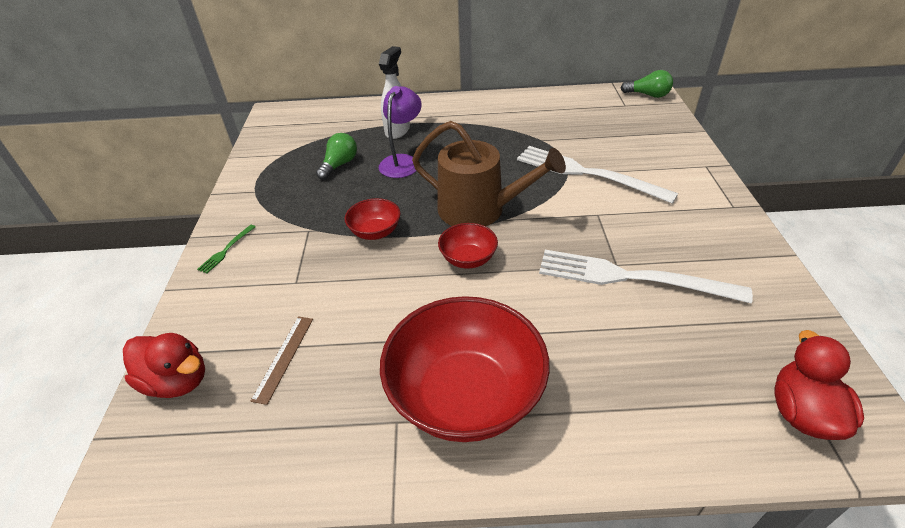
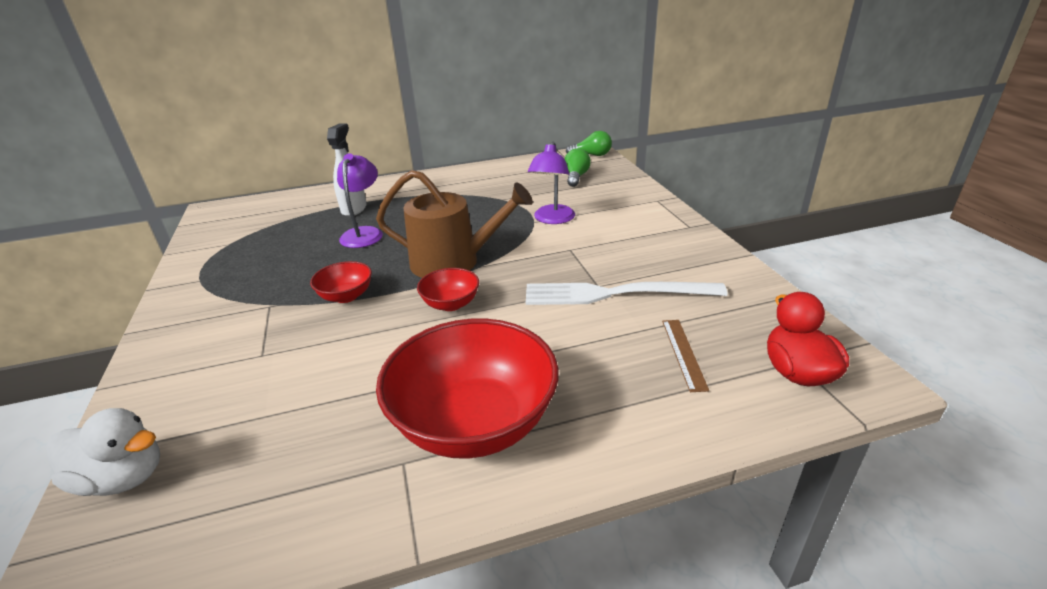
camera: 15 degrees left, 10 degrees down
(177, 381) = (123, 478): red duck -> white duck
(226, 250) = (172, 338): green fork -> none
(283, 357) = (258, 428): brown ruler -> brown ruler (683, 353)
(339, 165) = (295, 245): green light bulb -> green light bulb (576, 177)
(587, 173) = (552, 219): white fork -> purple lamp

